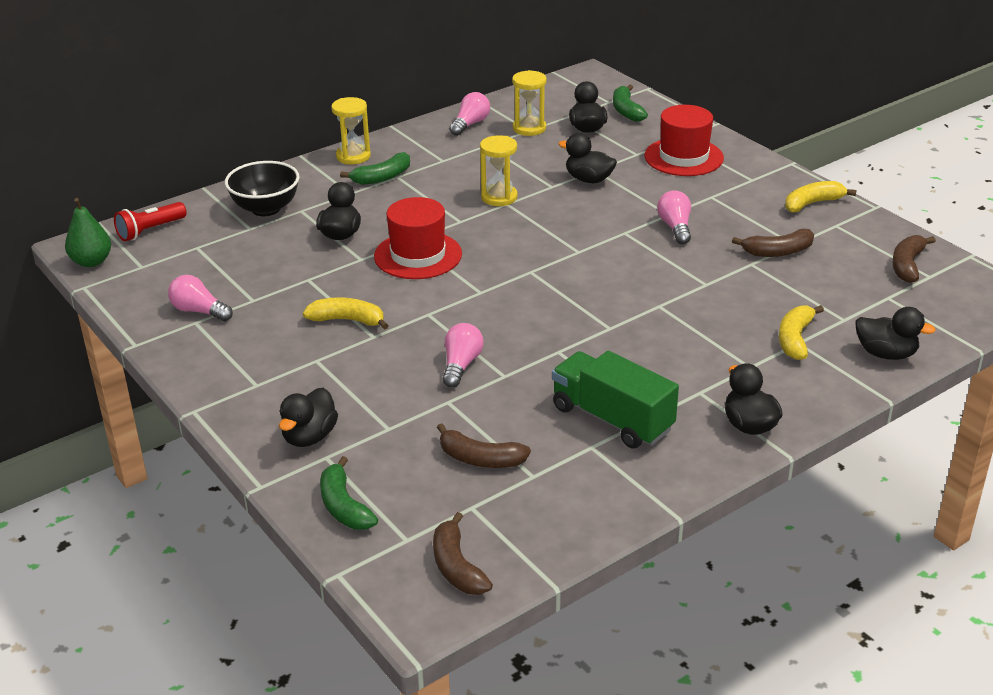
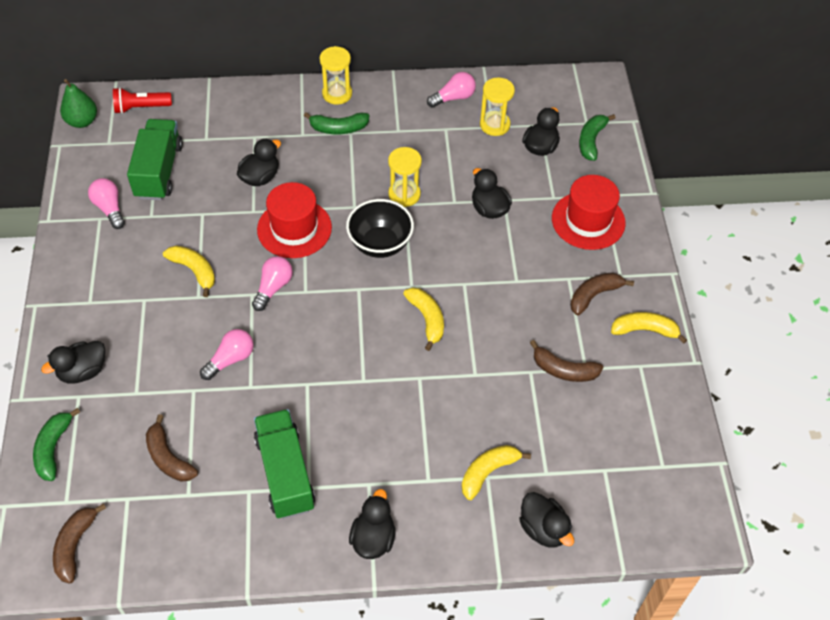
camera: 30 degrees right, 20 degrees up
(224, 267) = (159, 171): none -> green truck
(266, 209) = (232, 123): black bowl -> black bowl (380, 244)
(619, 266) = (427, 319): none -> yellow banana
(675, 227) = (508, 299): pink light bulb -> pink light bulb (273, 288)
(907, 265) = (655, 444): brown banana -> brown banana (594, 295)

